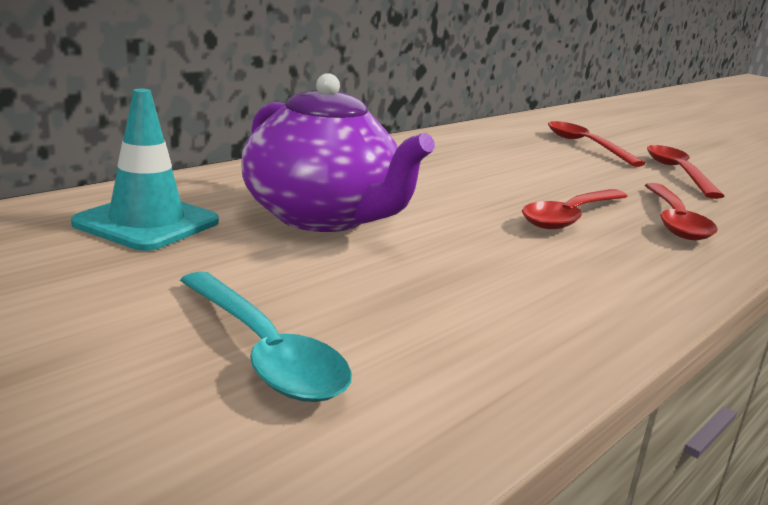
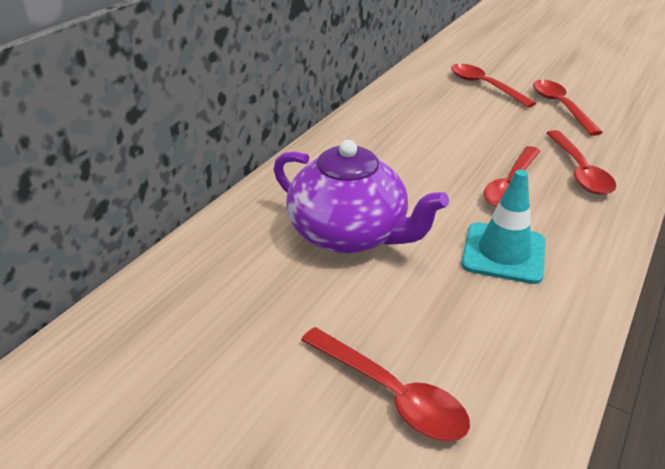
camera: 10 degrees left, 15 degrees up
(147, 223) = (234, 276): turquoise traffic cone -> turquoise traffic cone (503, 253)
(264, 351) = (391, 393): turquoise spoon -> red spoon

